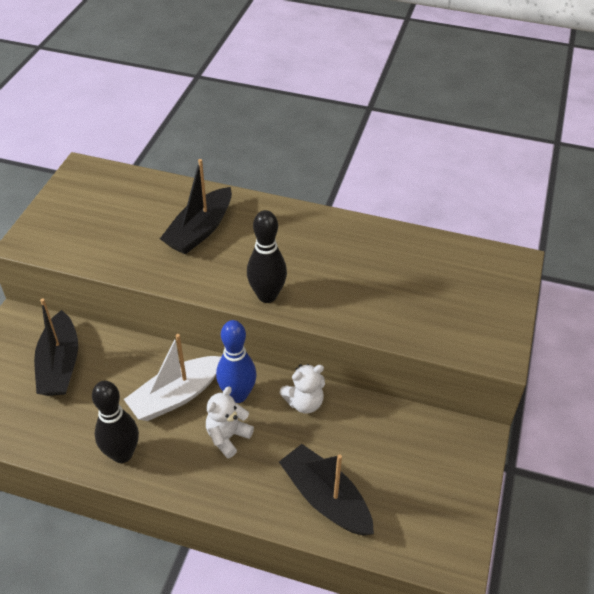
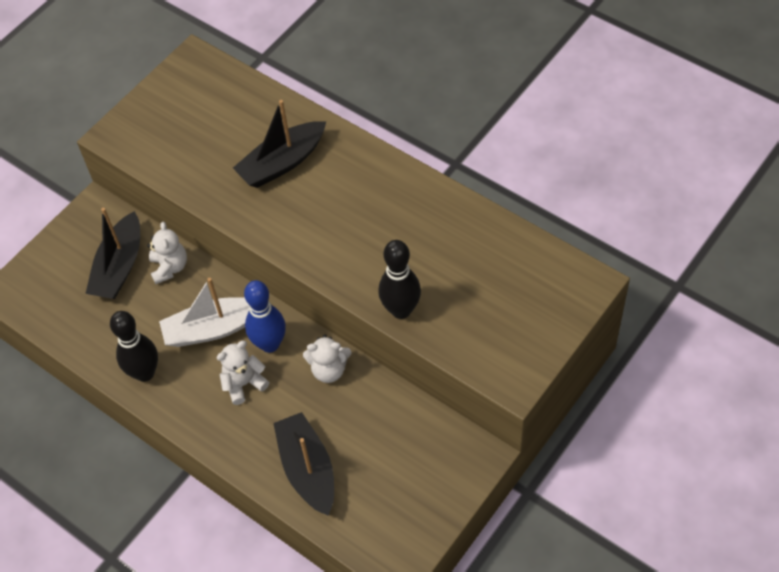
camera: 25 degrees right, 10 degrees up
(111, 353) = (170, 267): none -> white teddy bear
(267, 296) = (316, 255): black bowling pin -> black bowling pin (401, 310)

